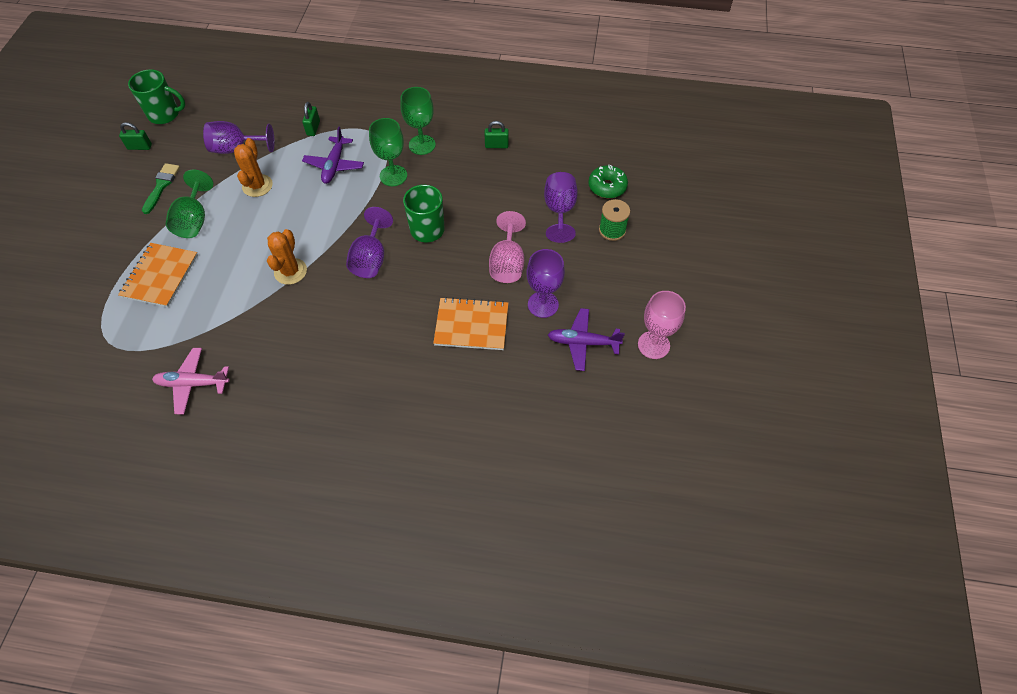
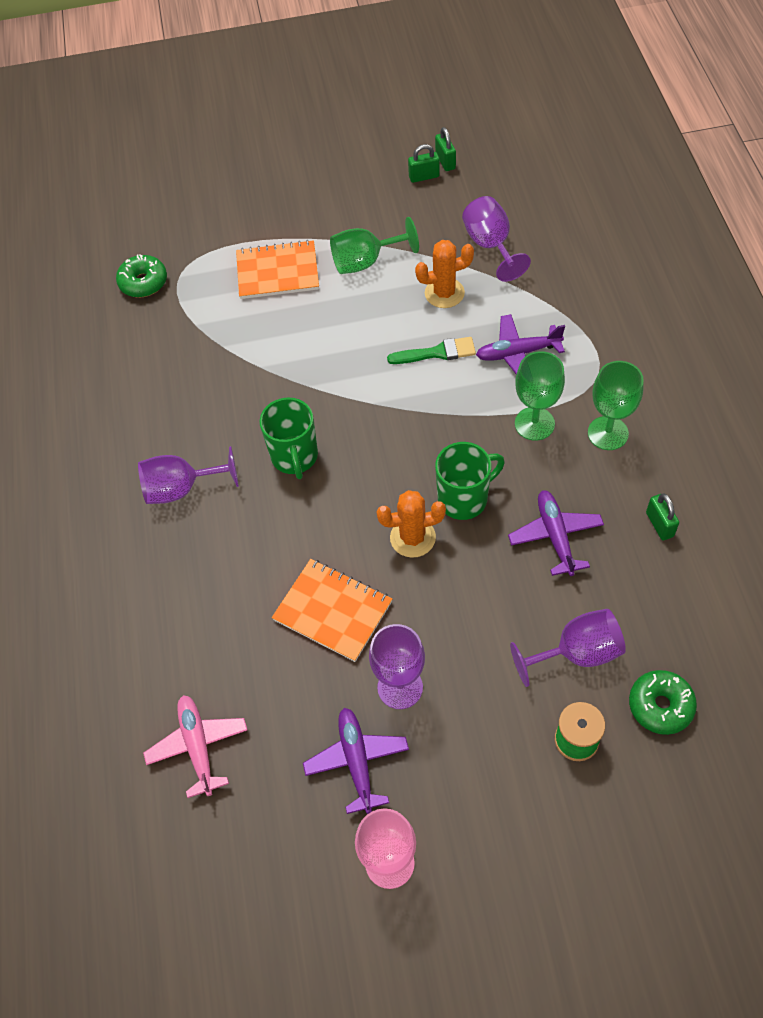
camera: 75 degrees right, 0 degrees up
(95, 371) = (143, 282): none -> green donut
(161, 186) = (399, 209): green brush -> green brush (436, 353)
(165, 114) = (506, 156): green mug -> green mug (294, 457)
(193, 383) = (156, 368): pink plane -> pink plane (198, 746)
(290, 271) = (333, 385): orange cactus -> orange cactus (412, 537)
(313, 128) = (567, 303): green padlock -> green padlock (424, 176)
(371, 259) = (387, 457): purple goblet -> purple goblet (181, 488)
(471, 325) = (333, 611): orange notebook -> orange notebook turned 45 degrees counterclockwise
(478, 194) = (555, 536): none -> purple plane
(507, 264) = (449, 617): pink goblet -> none

